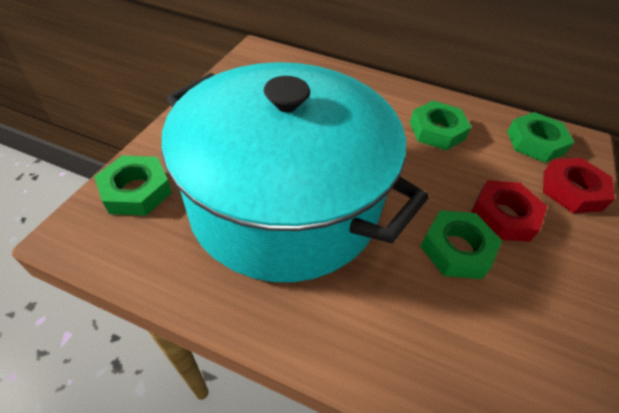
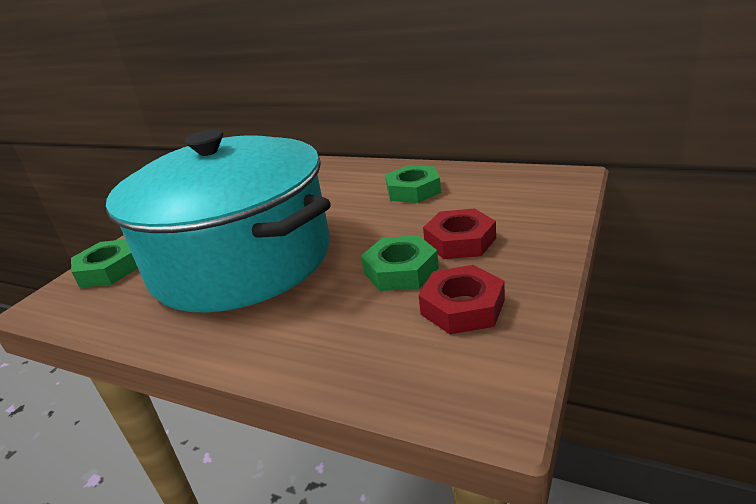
camera: 10 degrees right, 20 degrees down
(535, 142) = (516, 184): green nut -> none
(572, 190) = (543, 213): red nut -> red nut (462, 307)

